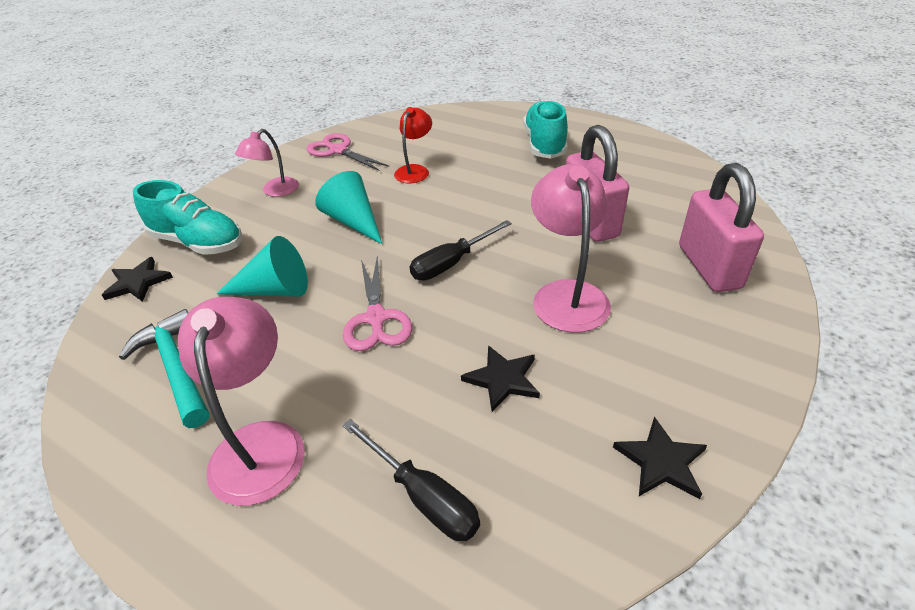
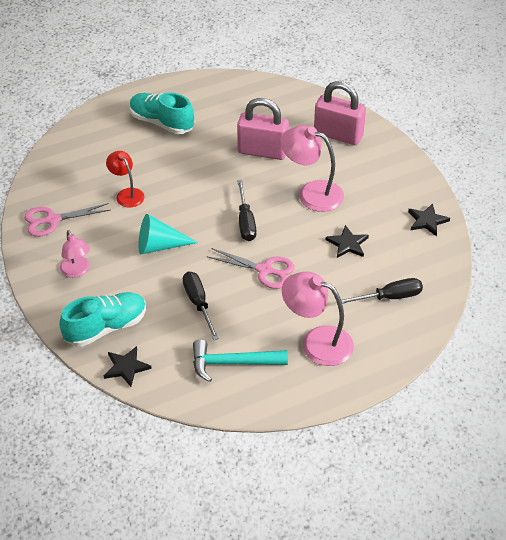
camera: 60 degrees left, 5 degrees up
(275, 290) = (198, 304): turquoise cone -> black screwdriver

